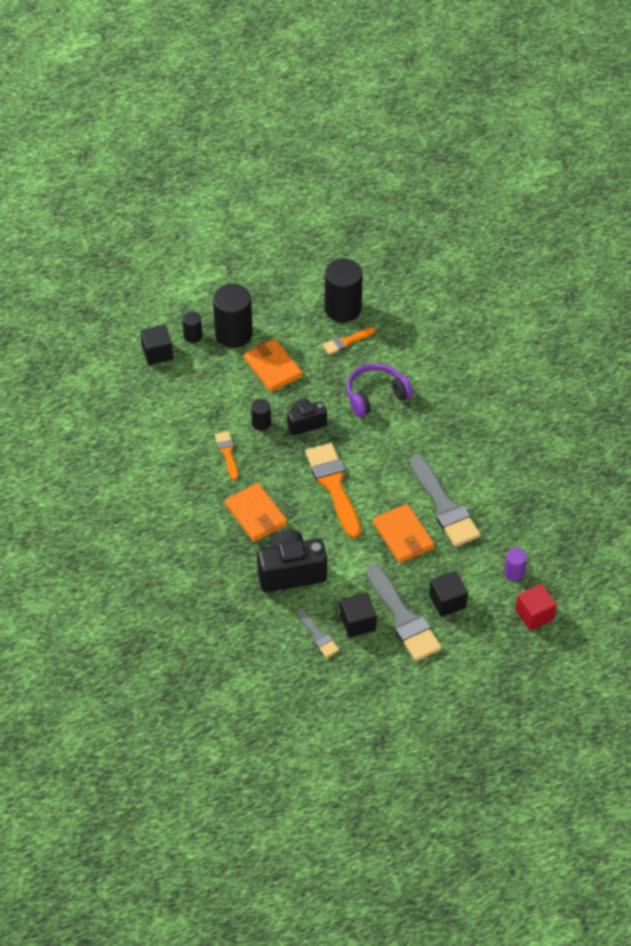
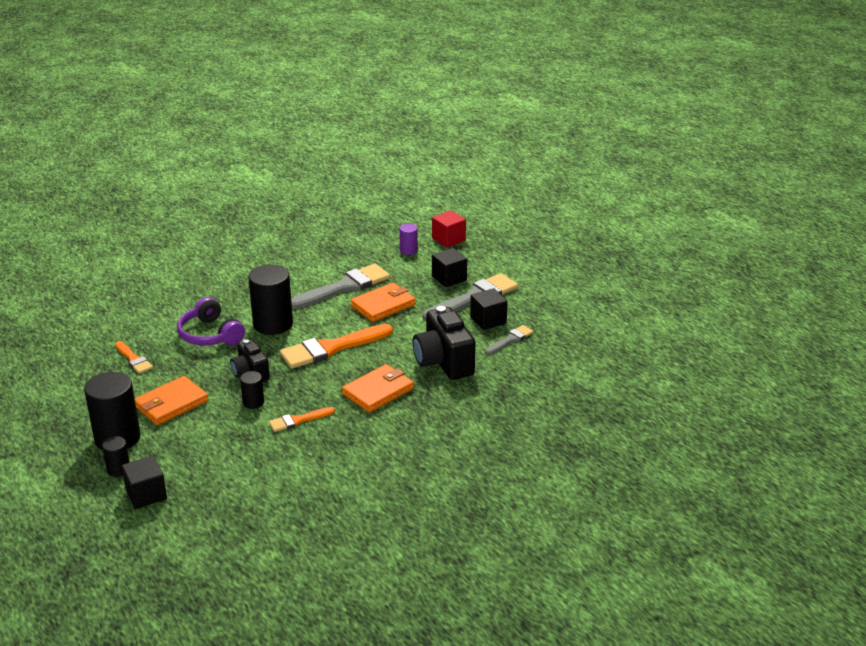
camera: 100 degrees left, 20 degrees down
(343, 308) = (84, 366): black cylinder -> black cylinder (273, 324)

